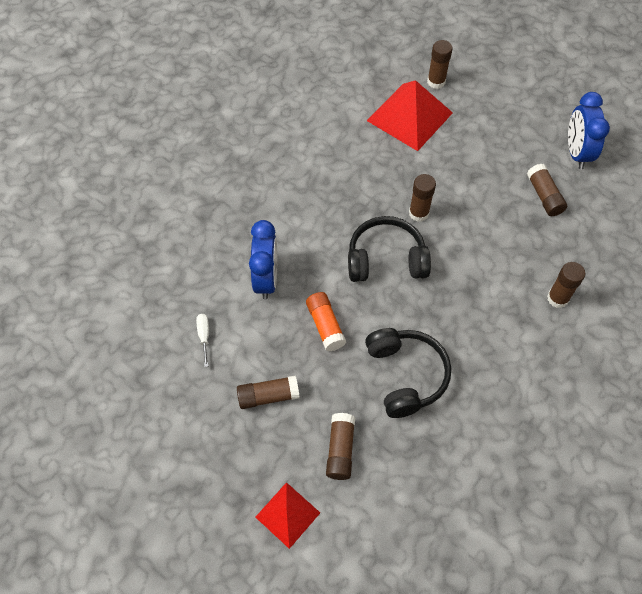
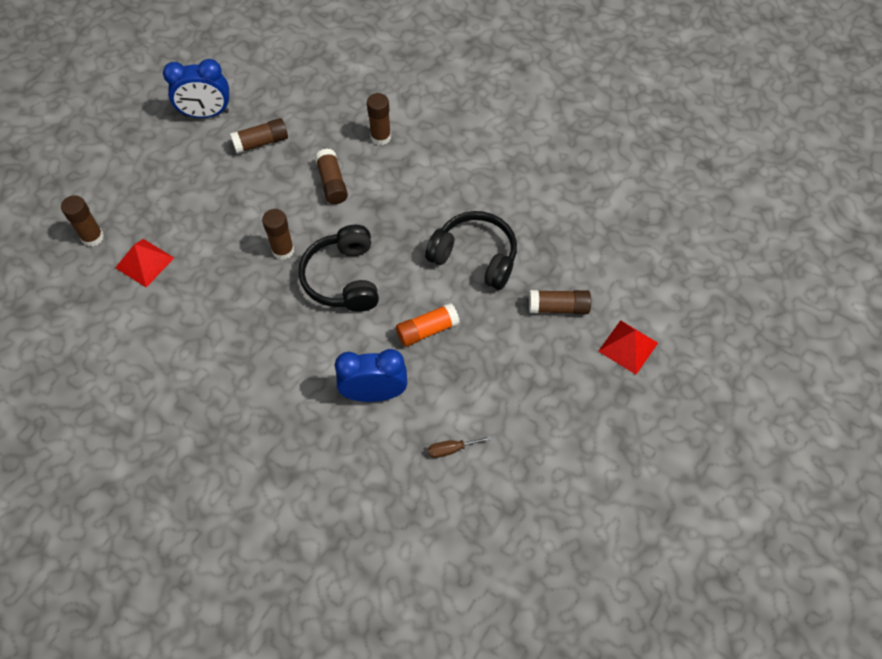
camera: 95 degrees left, 0 degrees up
(204, 336) = (451, 449): white screwdriver -> brown screwdriver
(268, 396) = (513, 376): brown glue stick -> brown glue stick (332, 183)
(405, 375) = (475, 257): black headphones -> black headphones turned 45 degrees clockwise
(409, 116) = (144, 262): red pyramid -> red pyramid, size x0.57

